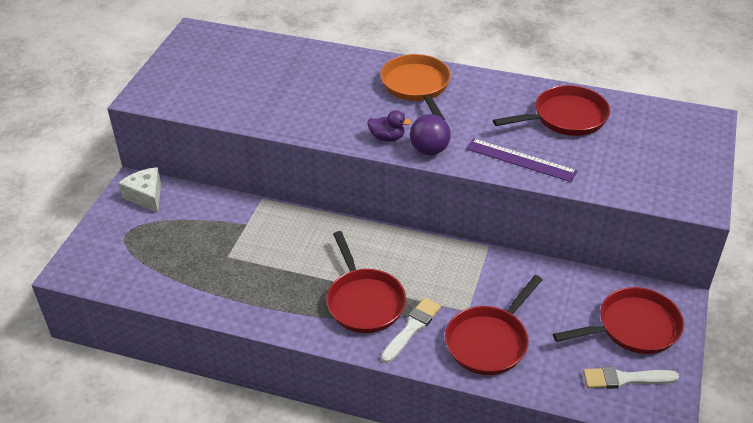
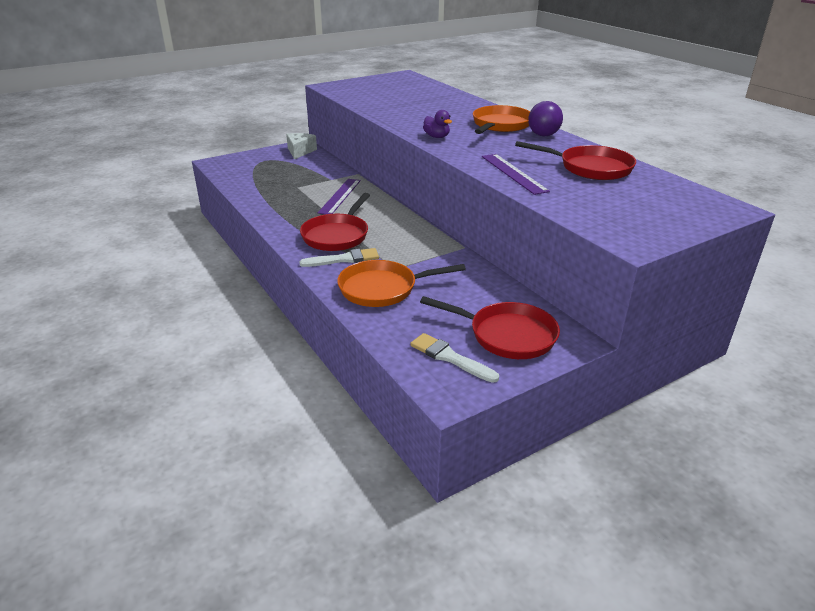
camera: 40 degrees right, 10 degrees down
(291, 244) = (340, 196): none -> purple ruler
(429, 150) = (454, 149): purple ball -> purple ball (543, 135)
(489, 341) = (383, 289): red pan -> orange pan

